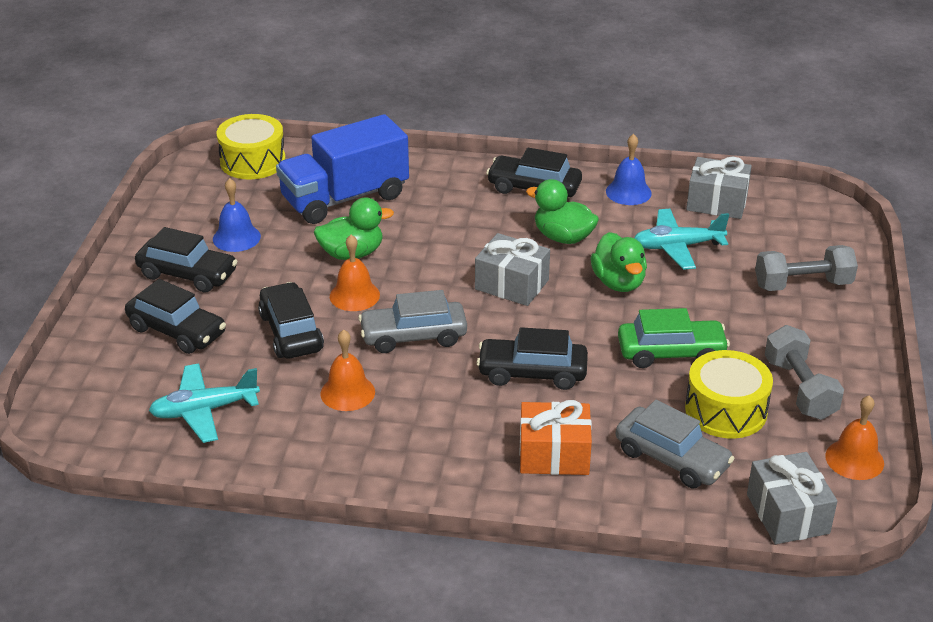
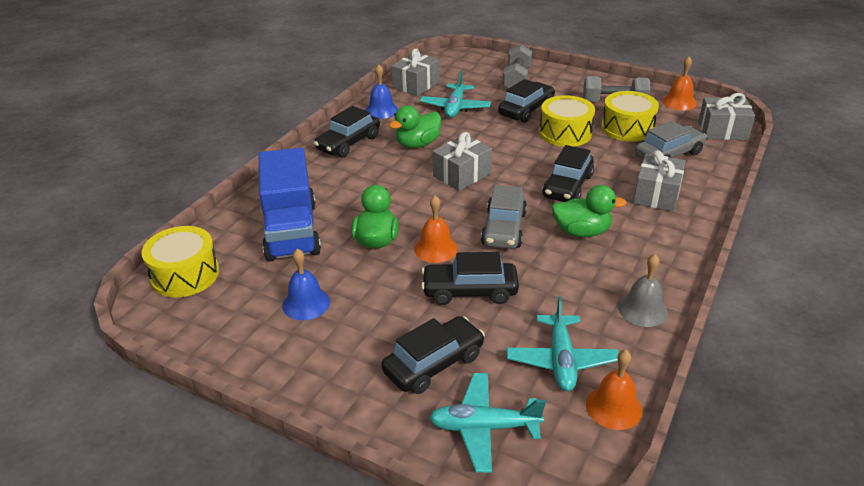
camera: 70 degrees left, 0 degrees up
(104, 376) = (483, 427): none -> turquoise plane
(187, 274) = (345, 344): black car -> black car (526, 110)
(305, 461) = (642, 309): none -> grey bell
(347, 392) = (562, 273): orange bell -> orange bell (614, 407)
(554, 454) = (656, 195): orange gift -> grey gift
(618, 282) = (482, 135): green duck -> green duck (581, 232)
(671, 353) = (565, 133): green car -> yellow drum

